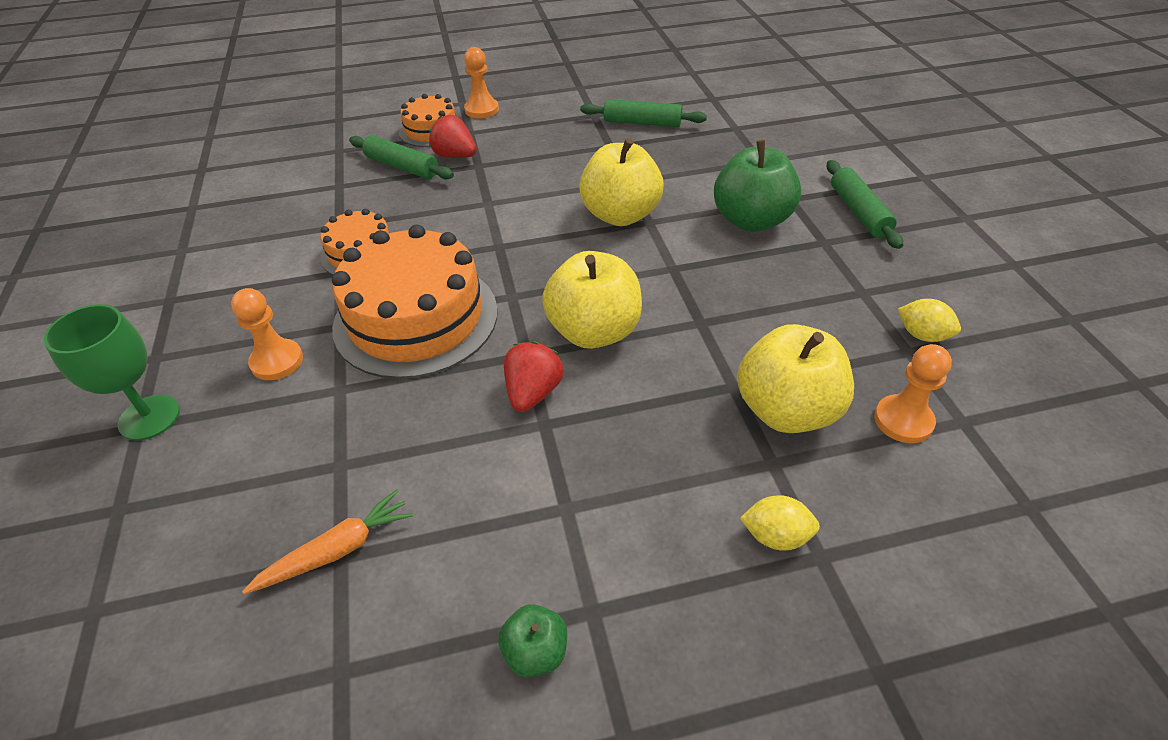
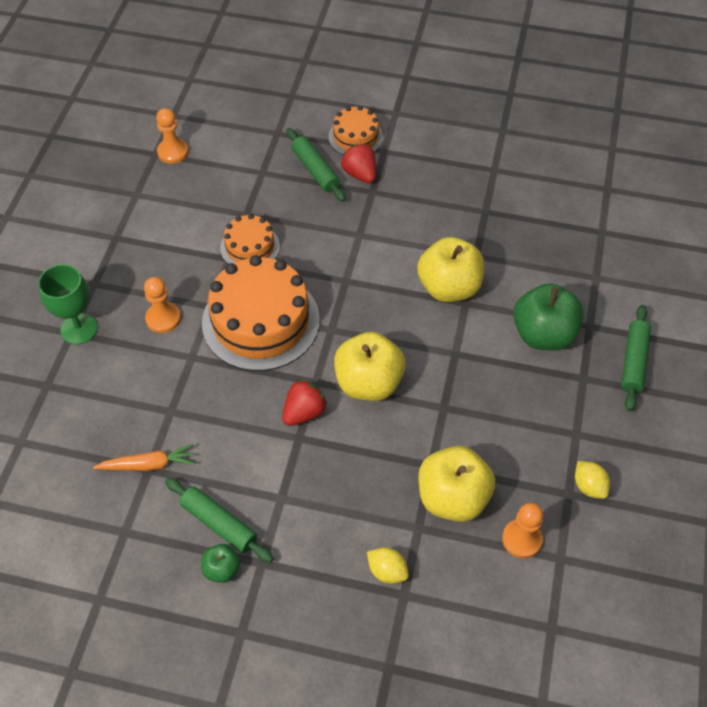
camera: 25 degrees right, 10 degrees up
(481, 110) = (407, 128): orange pawn -> orange pawn (173, 152)
(642, 123) = (528, 195): green rolling pin -> green rolling pin (219, 524)

